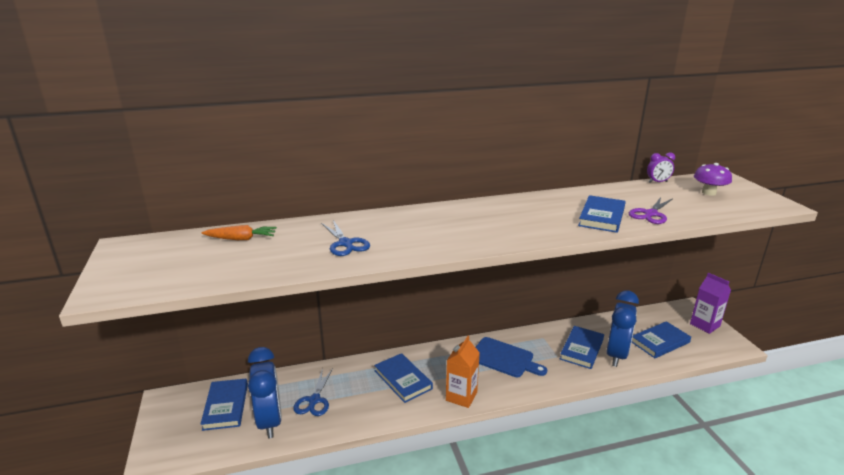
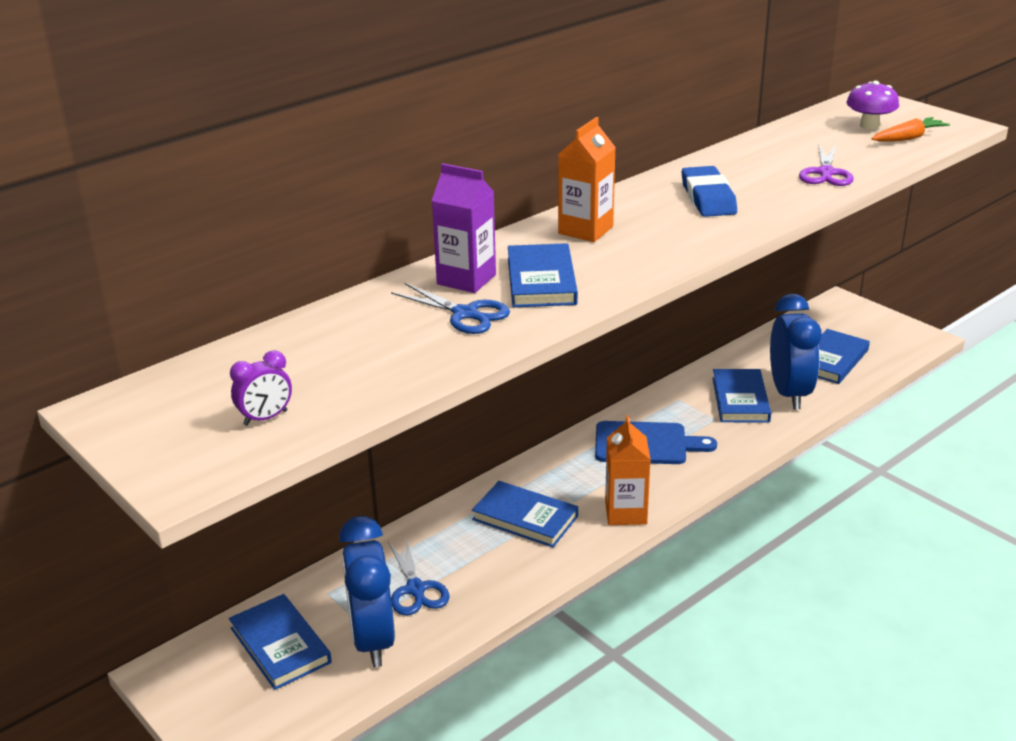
camera: 25 degrees left, 5 degrees up
(241, 239) = (293, 348): orange carrot -> orange carrot (908, 138)
(270, 421) = (372, 639): blue clock -> blue clock turned 150 degrees counterclockwise
(463, 214) = (585, 230): none -> orange carton
(557, 212) = (708, 198): none -> blue eraser
(602, 217) = (770, 191): blue book -> blue book (541, 281)
(657, 182) = (795, 122): purple clock -> purple clock (265, 418)
(705, 325) = (872, 321): purple carton -> purple carton (466, 279)

